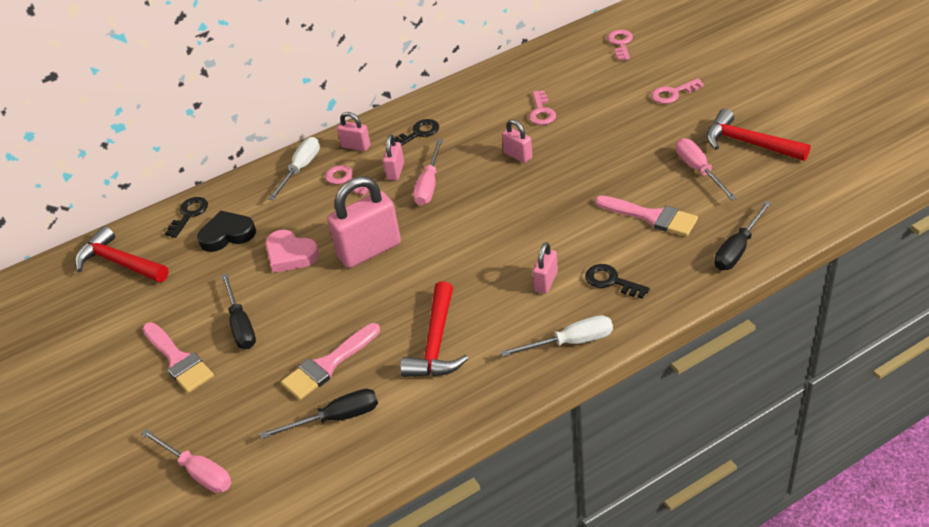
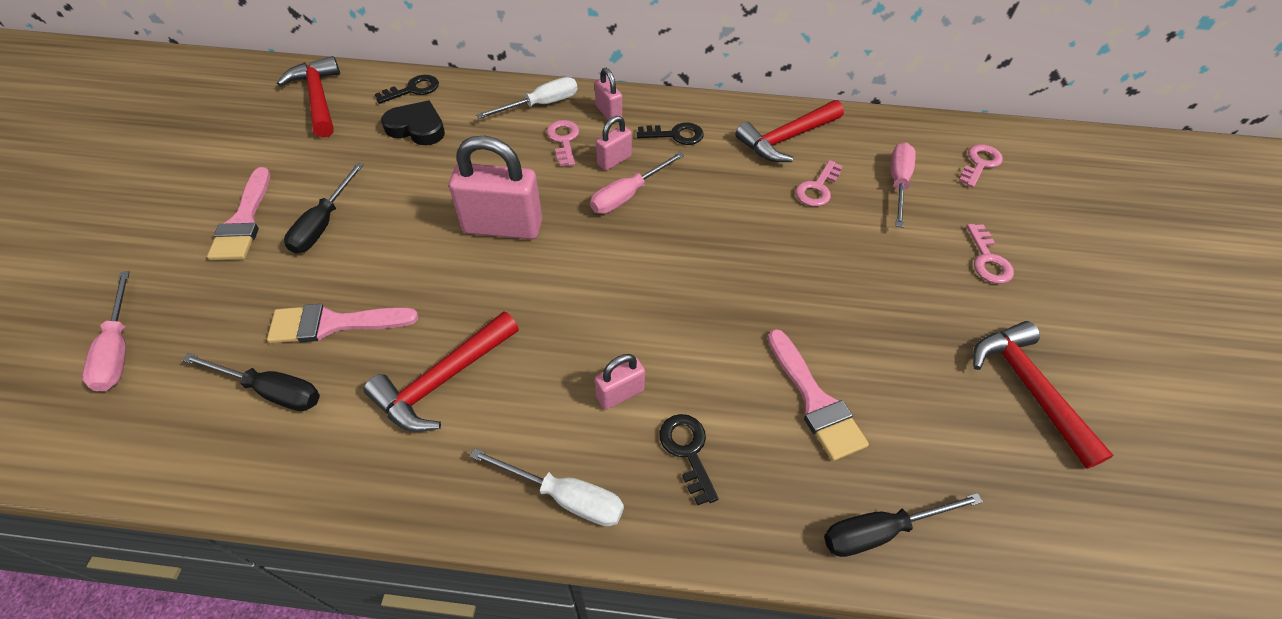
camera: 30 degrees right, 10 degrees up
(290, 255) = (438, 183): pink heart -> none
(492, 94) = (787, 138): none -> red hammer
(518, 156) = (744, 221): pink padlock -> none
(673, 93) = (987, 260): pink key -> pink key turned 105 degrees counterclockwise
(699, 170) = (930, 380): pink screwdriver -> pink screwdriver (898, 183)

